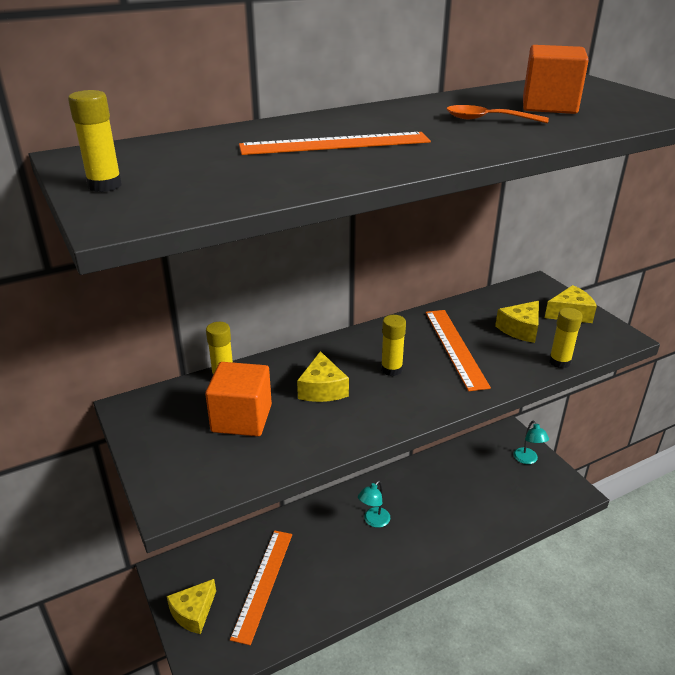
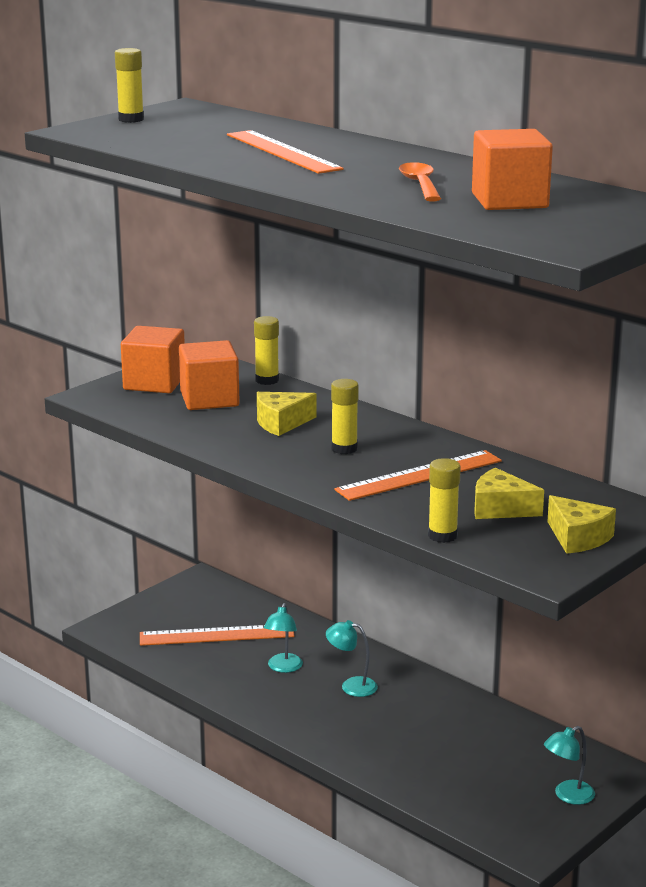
camera: 70 degrees right, 10 degrees down
(174, 446) = (154, 383): none -> orange cube
(193, 612) = (161, 606): yellow cheese -> none
(332, 553) = (283, 668): none -> turquoise lamp

